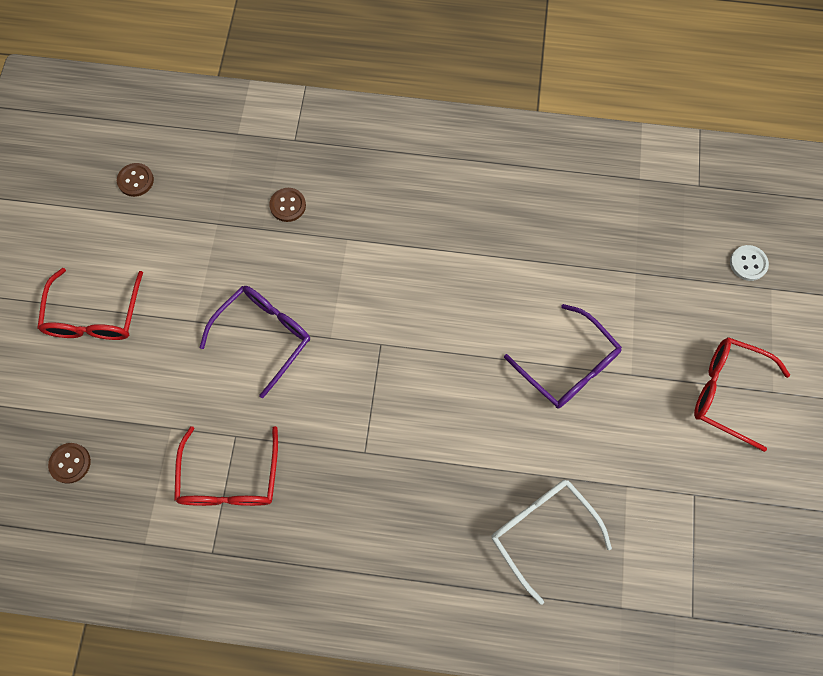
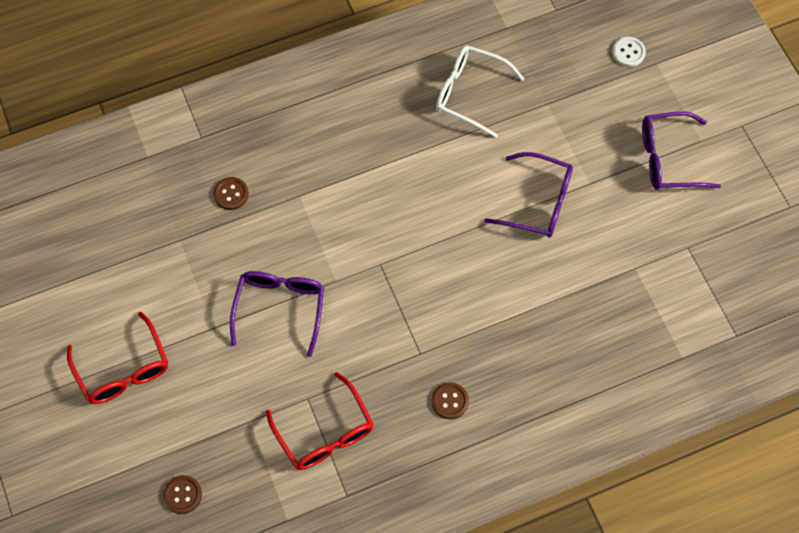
camera: 30 degrees left, 5 degrees down
(136, 180) = (82, 241): brown button -> brown button (450, 401)
(541, 530) = (591, 335): white glasses -> white glasses (469, 93)
(727, 392) = (668, 159): red glasses -> purple glasses

